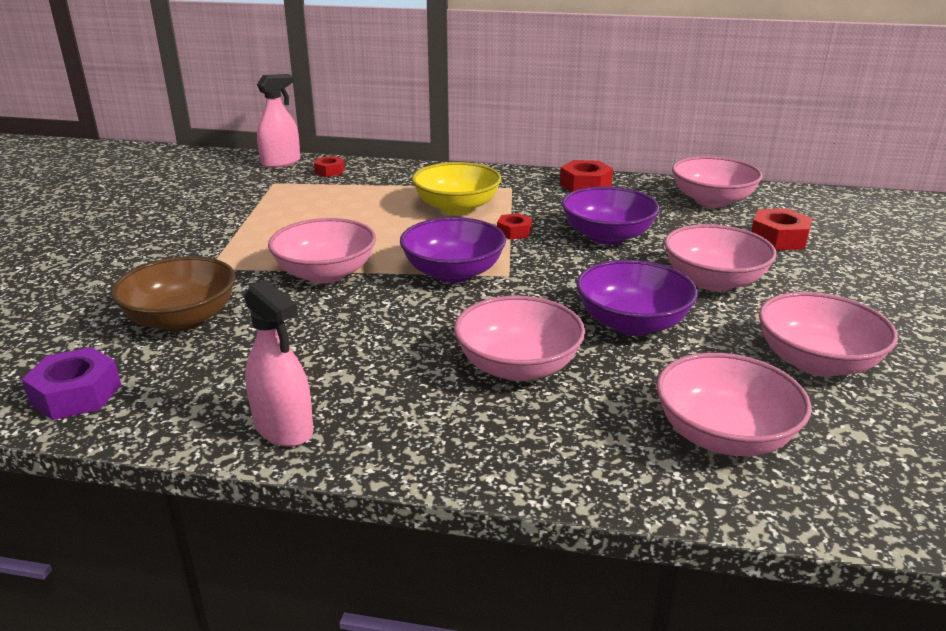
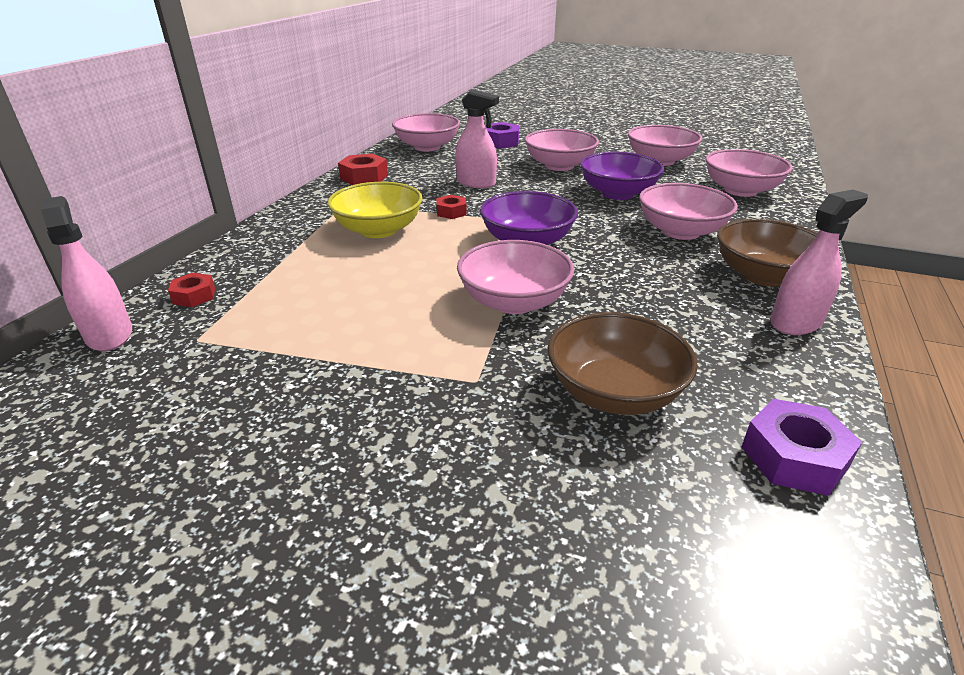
camera: 80 degrees left, 5 degrees up
(399, 419) = (763, 275): none -> brown bowl
(607, 236) = (476, 183): purple bowl -> pink spray bottle
(778, 238) = (500, 142): red nut -> purple nut

